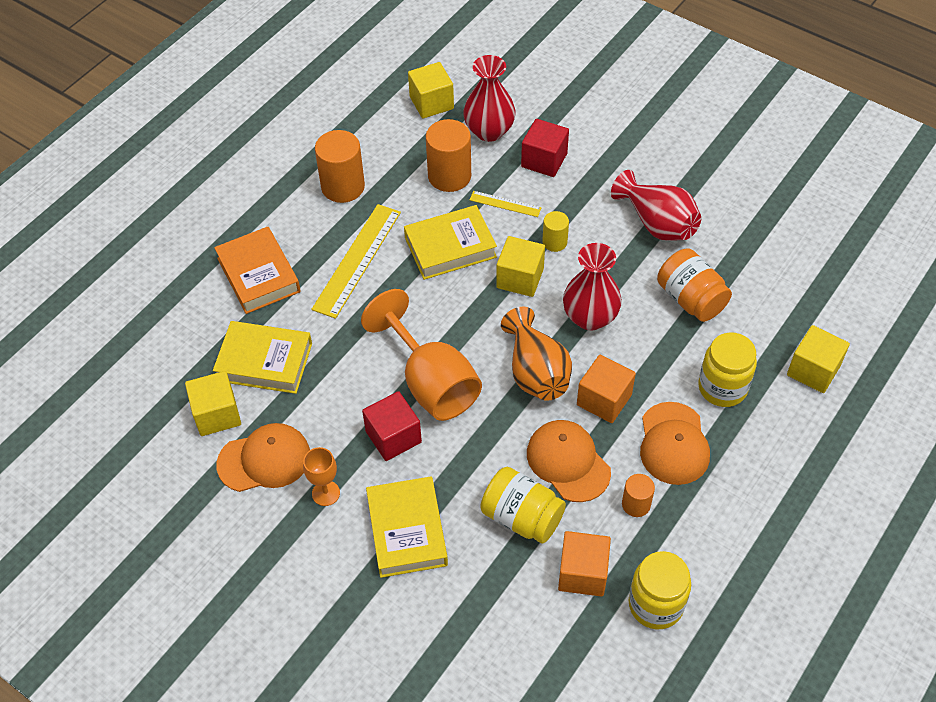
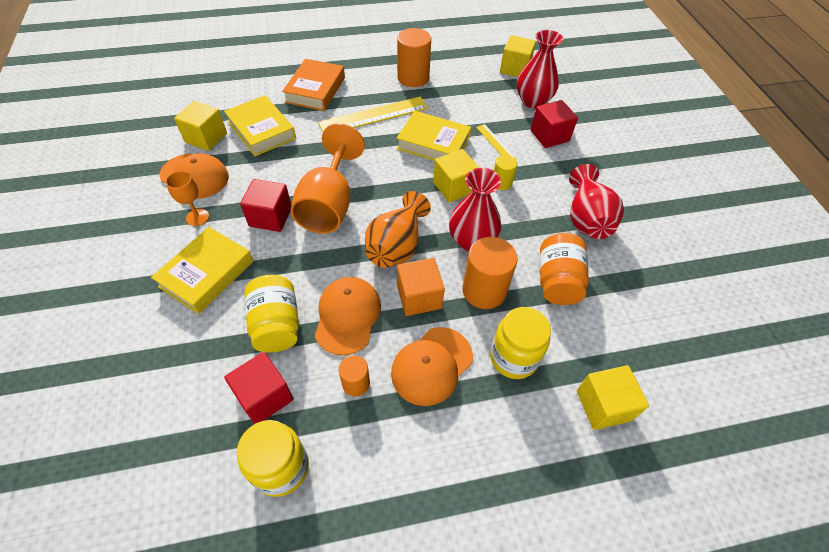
camera: 40 degrees right, 0 degrees up
(449, 176) = (479, 108): orange cylinder -> orange cylinder (484, 290)
(582, 573) = (265, 396): orange cube -> red cube

